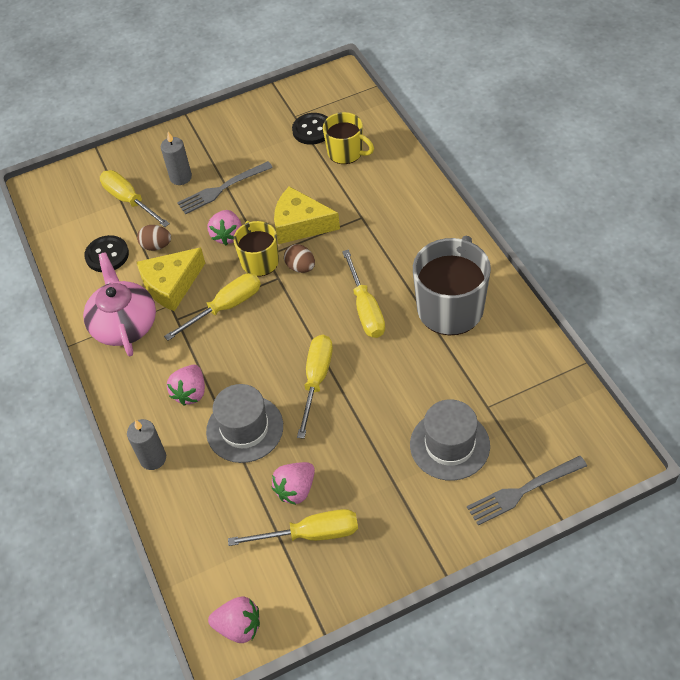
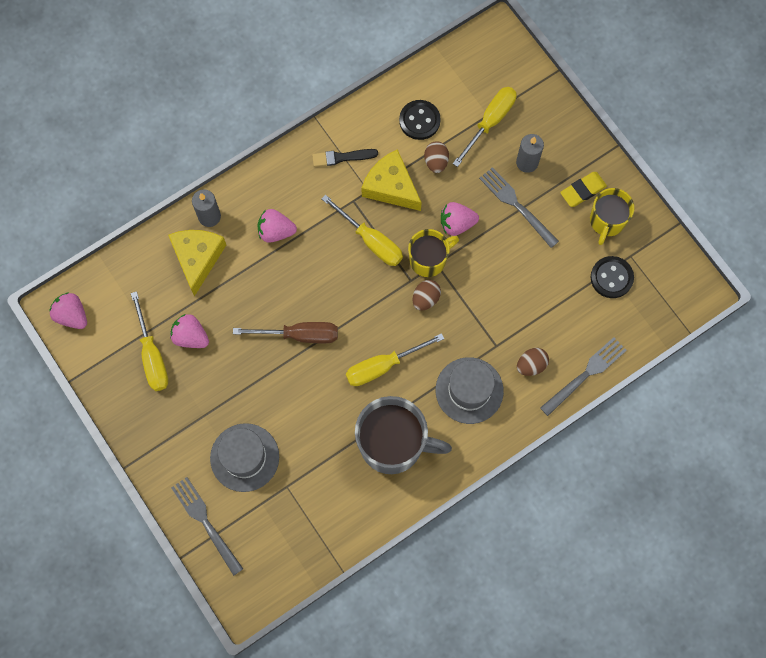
camera: 75 degrees right, 20 degrees up
(124, 324) = (342, 157): pink teapot -> black brush
(222, 141) = (582, 190): none -> yellow eraser
(239, 626) = (72, 315): pink strawberry -> pink strawberry turned 135 degrees clockwise
(245, 428) = (244, 284): grey hat -> grey hat (469, 390)
(300, 225) = (479, 289): yellow cheese -> yellow cheese (197, 258)
(316, 380) = (299, 335): yellow screwdriver -> brown screwdriver
(346, 152) = (583, 317): yellow mug -> yellow mug (607, 221)
(386, 193) = (531, 365): none -> brown egg
(401, 156) = (586, 374): none -> grey fork

